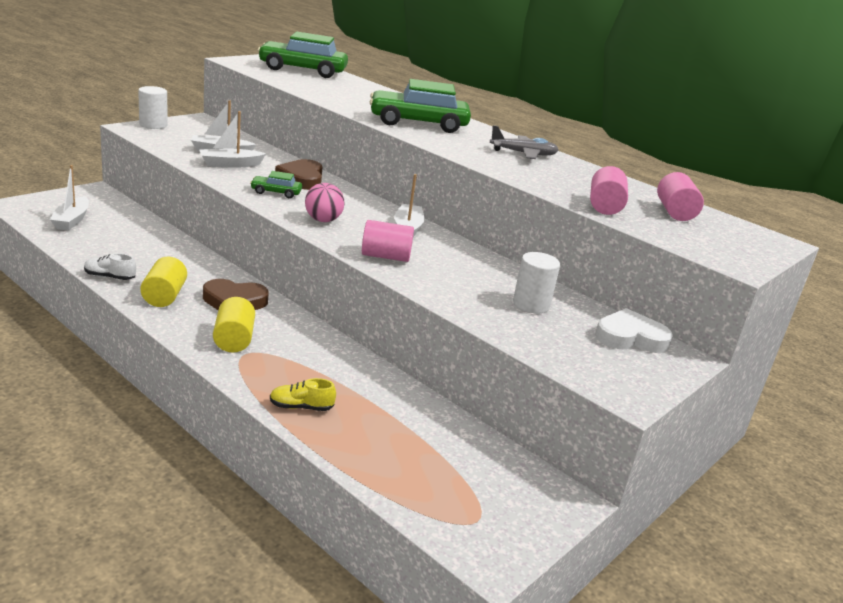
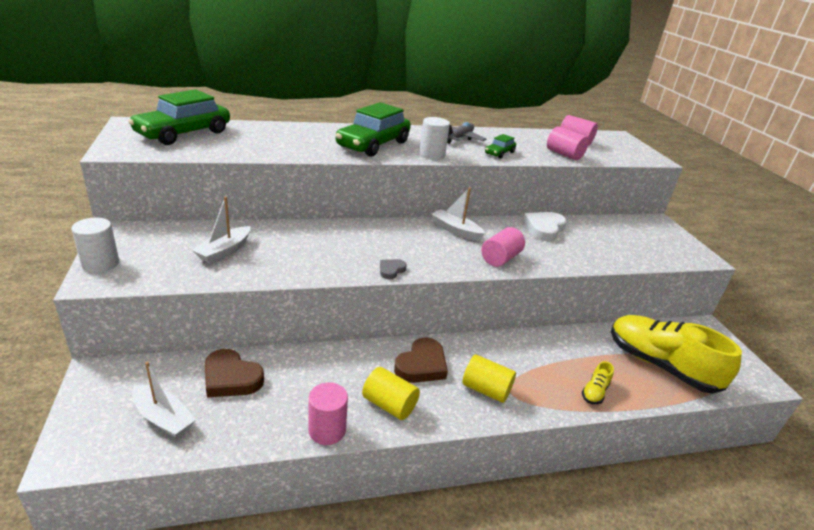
camera: 55 degrees left, 5 degrees up
(110, 277) = (327, 430): white shoe -> pink cylinder
(230, 164) = (262, 258): white boat -> none
(276, 192) = (349, 259): green car -> green car (499, 153)
(282, 211) = (391, 270): none -> grey heart
(302, 179) = (326, 235): brown heart -> brown heart (231, 378)
(323, 220) = (421, 259): pink ball -> none
(412, 456) = (660, 366): none -> yellow shoe
(531, 304) = (588, 237): white cylinder -> white cylinder (432, 155)
(630, 337) = (634, 225): white heart -> white heart (544, 229)

